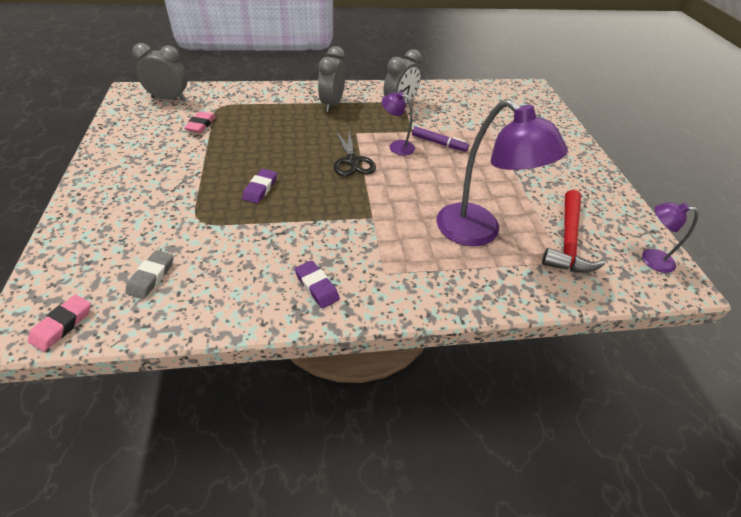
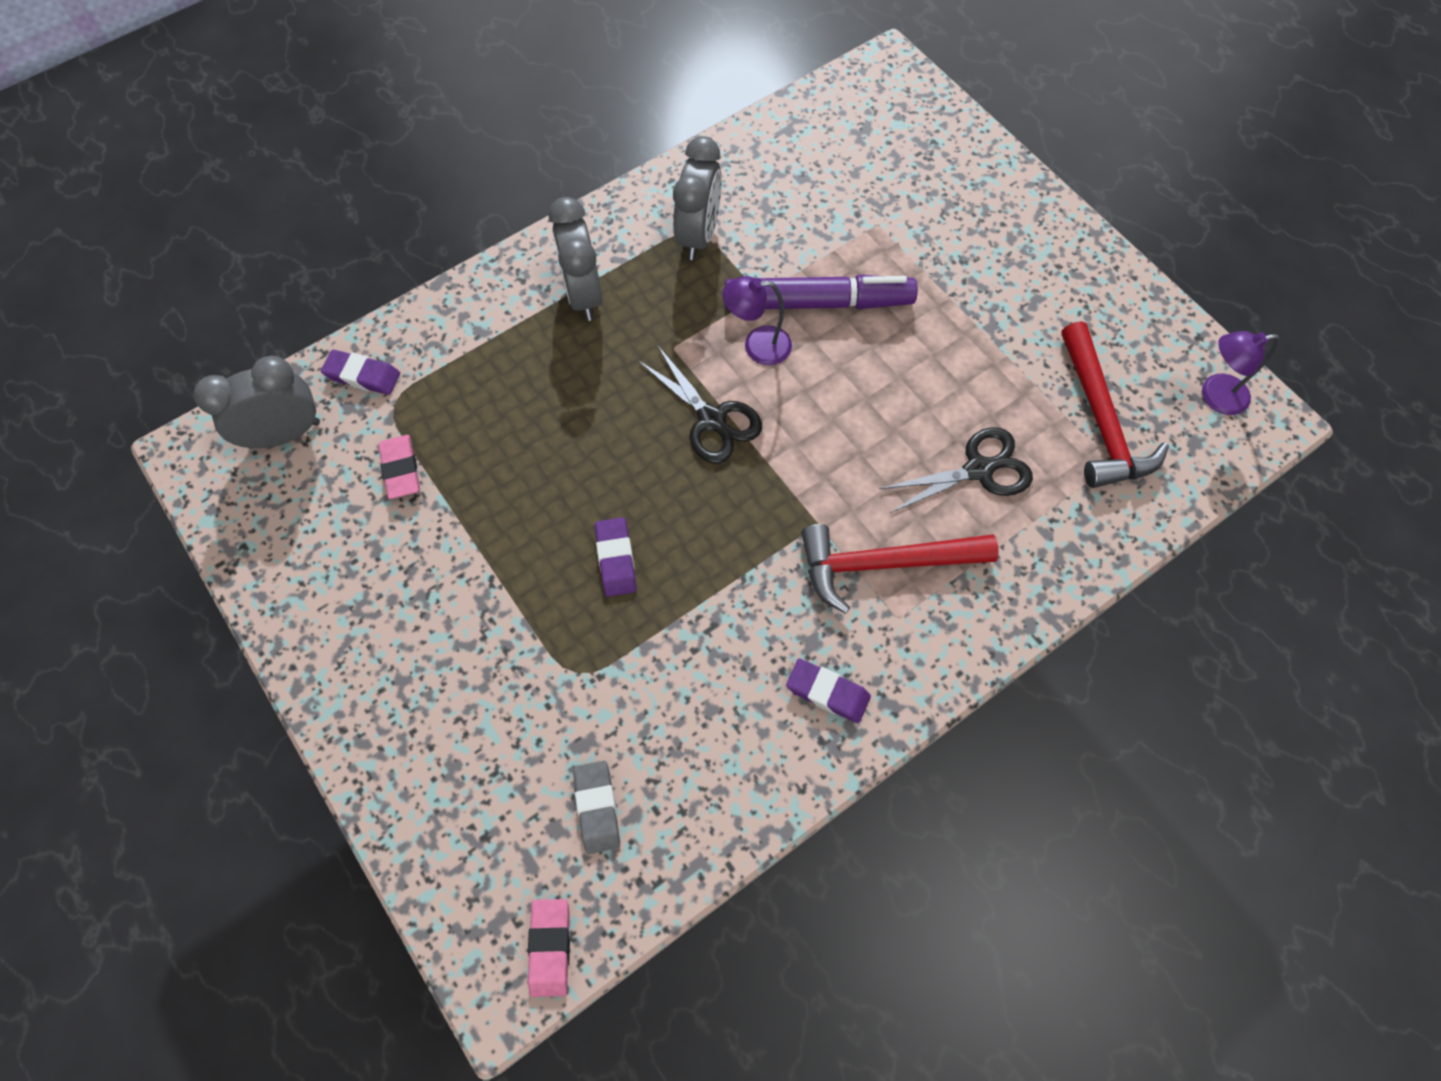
camera: 25 degrees left, 20 degrees up
(217, 95) = (363, 375): none -> purple eraser
(394, 247) = (884, 564): none -> red hammer
(439, 143) = (818, 303): purple marker -> purple marker, size x1.77
(479, 232) = (978, 470): purple lamp -> black scissors

